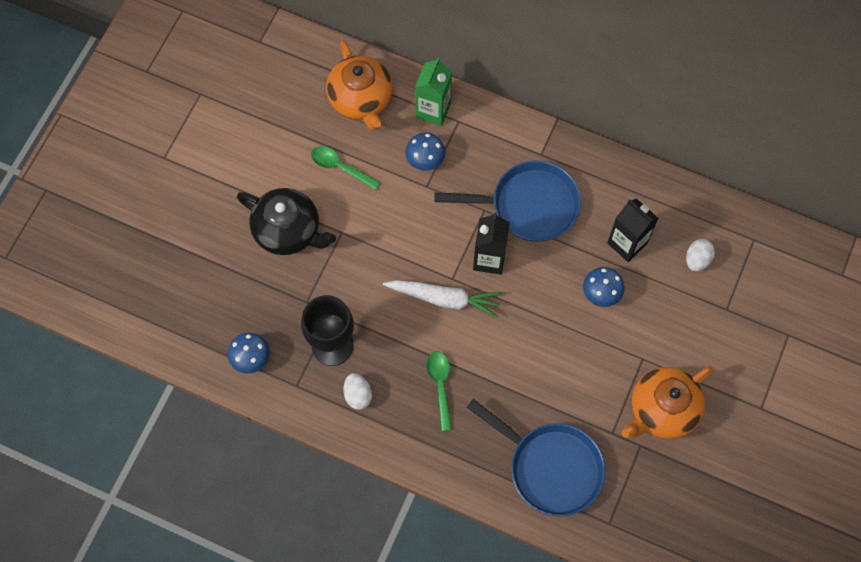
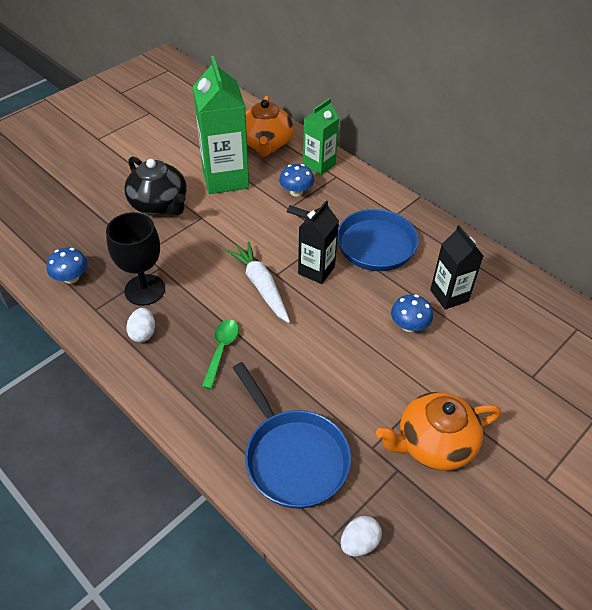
camera: 20 degrees right, 20 degrees down
(340, 167) = (225, 178): green spoon -> green carton
(444, 299) = (261, 286): white carrot -> white carrot turned 150 degrees counterclockwise
(697, 260) = (514, 328): white egg -> white egg (359, 543)

